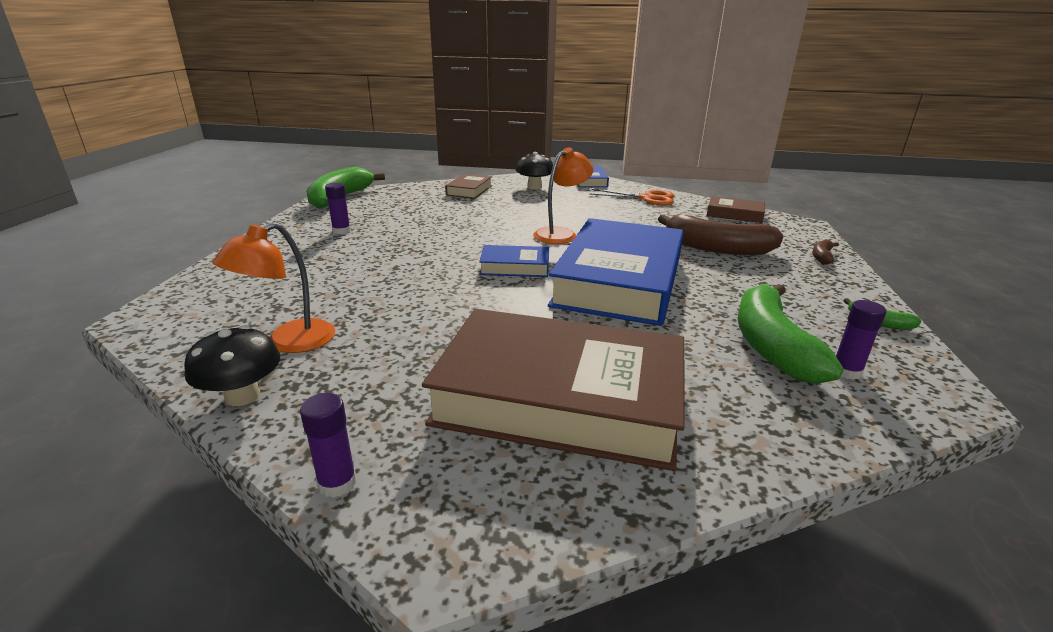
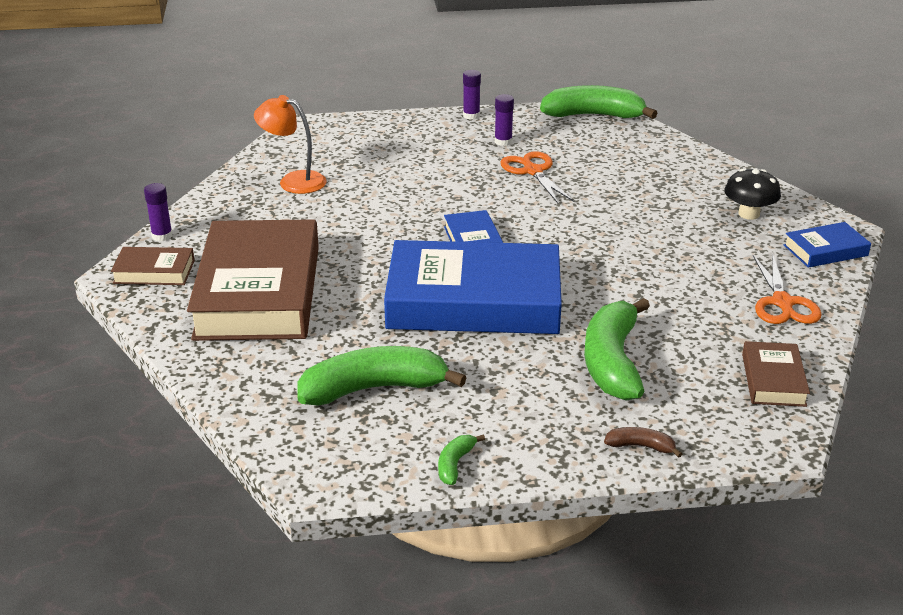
camera: 75 degrees right, 5 degrees up
(242, 396) = (229, 186): black mushroom -> none
(410, 229) = (533, 171): none -> orange scissors
(469, 190) = (690, 175): brown book -> brown book (154, 272)
(561, 234) = (583, 254): orange lamp -> none
(717, 248) = (612, 362): brown banana -> green banana
(846, 371) = (342, 428): purple glue stick -> purple glue stick (471, 115)

